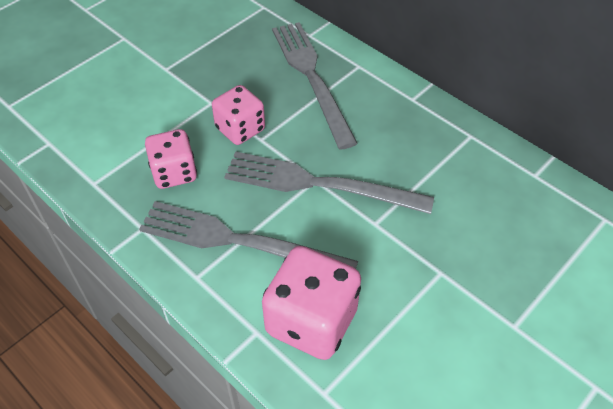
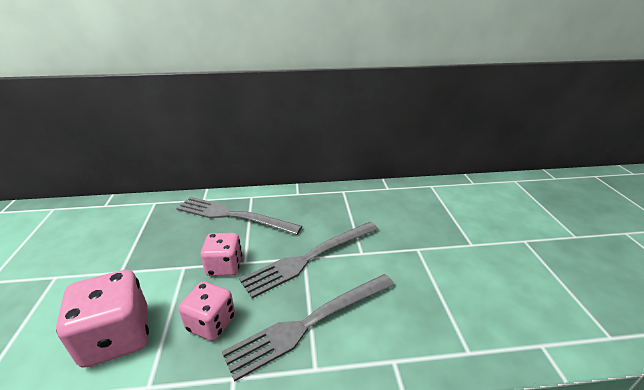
camera: 50 degrees left, 20 degrees down
(311, 321) = (408, 324): pink dice -> pink dice (117, 337)

